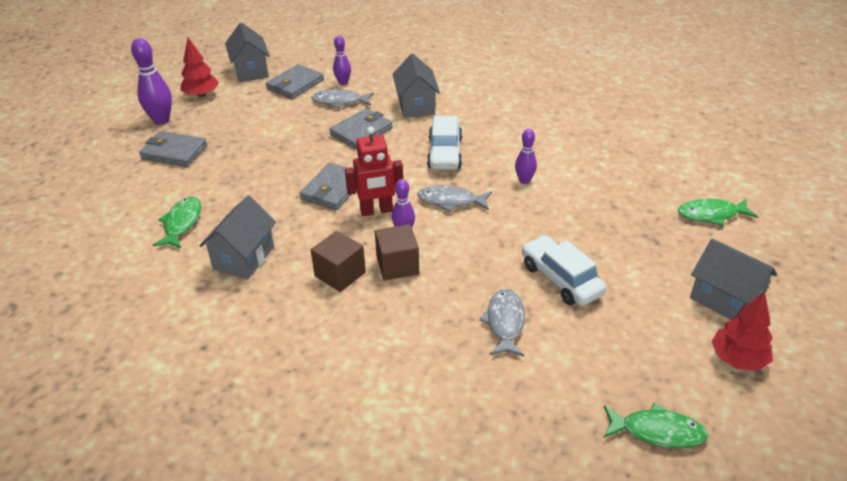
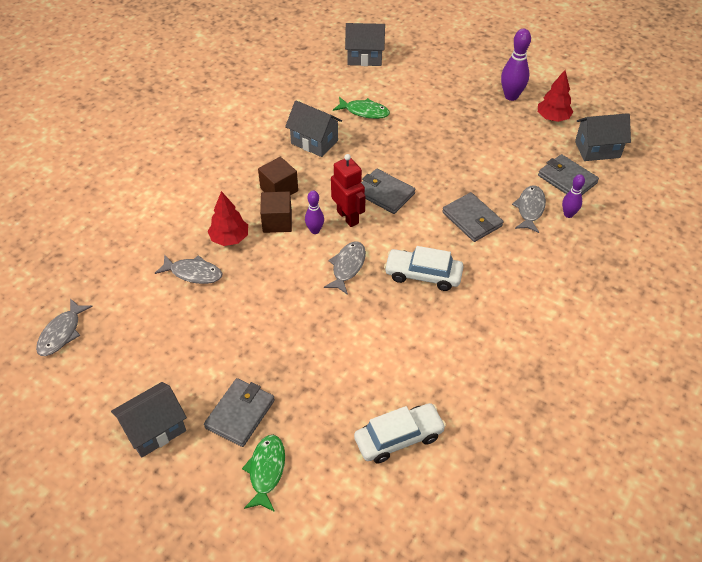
camera: 100 degrees right, 10 degrees up
(174, 152) = (460, 105): grey wallet -> grey wallet (240, 414)
(376, 211) = (348, 217): red robot -> red robot turned 150 degrees clockwise
(416, 105) = (515, 266): grey house -> grey house (364, 57)
(524, 181) = (363, 327): purple bowling pin -> none
(561, 279) = (224, 319): white car -> white car (399, 438)
(657, 432) = (62, 333): green fish -> grey fish
(737, 359) = (93, 410): red tree -> red tree (230, 238)

